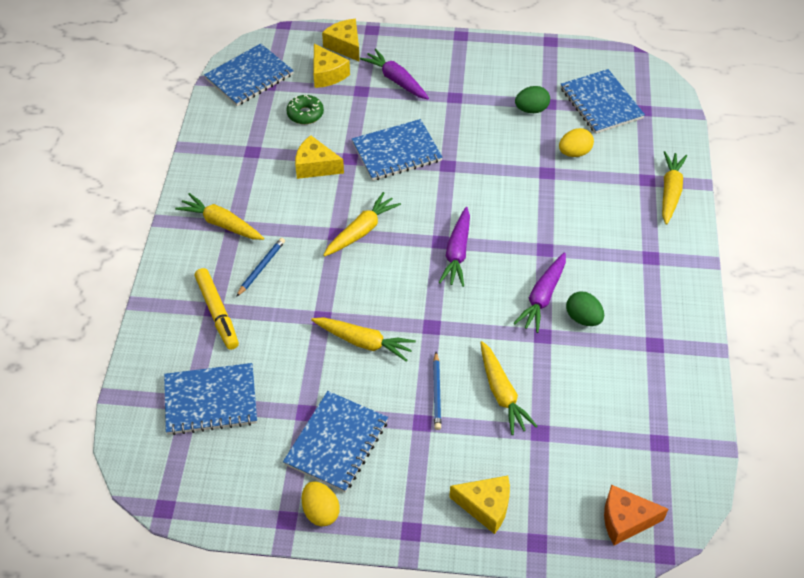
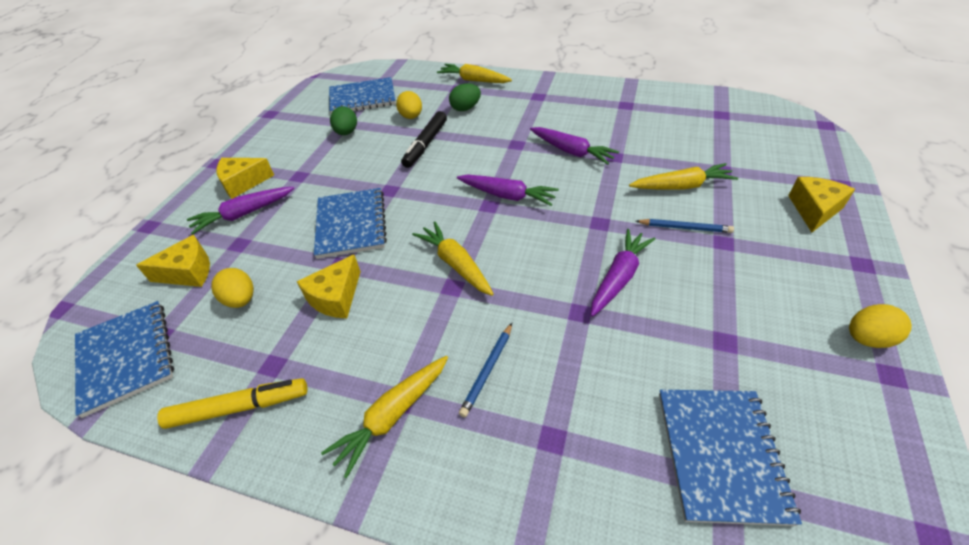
camera: 75 degrees left, 5 degrees down
(217, 313) = (560, 434): yellow marker -> yellow marker (239, 407)
(261, 267) = (487, 370): blue pencil -> blue pencil turned 105 degrees counterclockwise
(305, 114) = (241, 300): green donut -> yellow egg
(337, 443) = (765, 315): blue notebook -> none
(345, 46) = (154, 251): yellow cheese -> yellow cheese (243, 183)
(364, 342) = (619, 277): yellow carrot -> purple carrot
(526, 176) = (425, 144): none -> black marker
(583, 318) = (597, 134): green egg -> green egg (465, 108)
(625, 520) = (801, 138): orange cheese -> none

